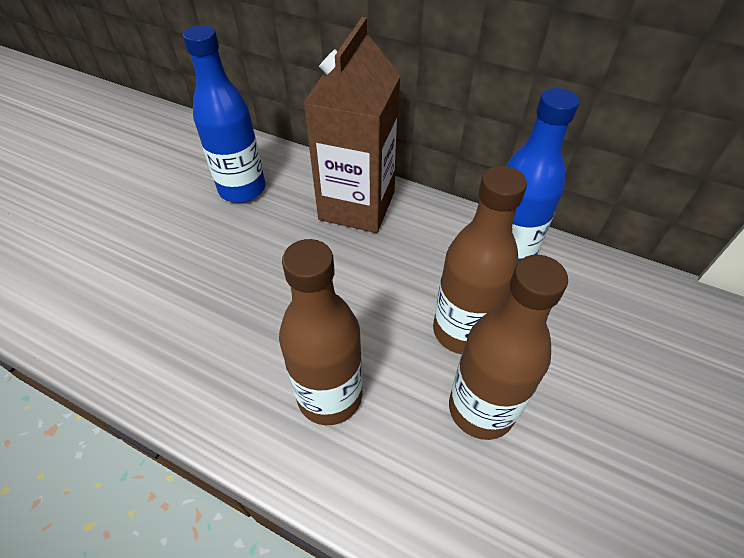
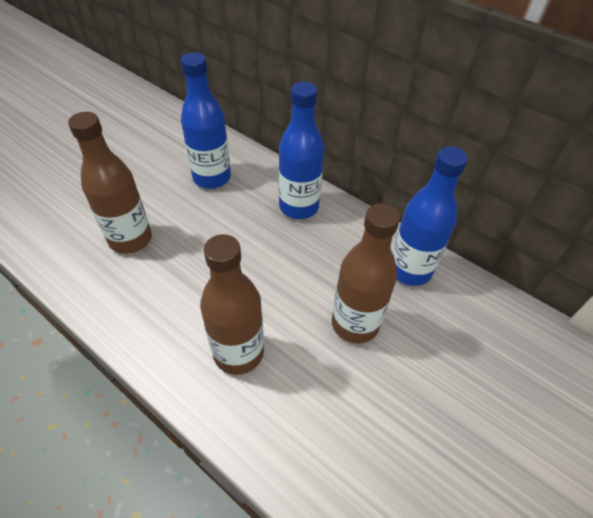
camera: 10 degrees right, 0 degrees up
(357, 206) = (299, 207): brown carton -> blue bottle
(481, 409) = (352, 387): brown bottle -> brown bottle (130, 239)

